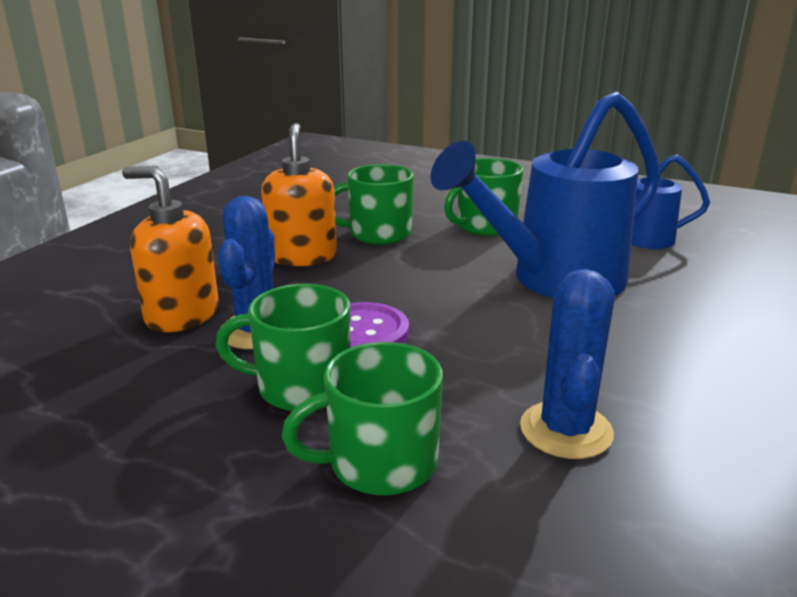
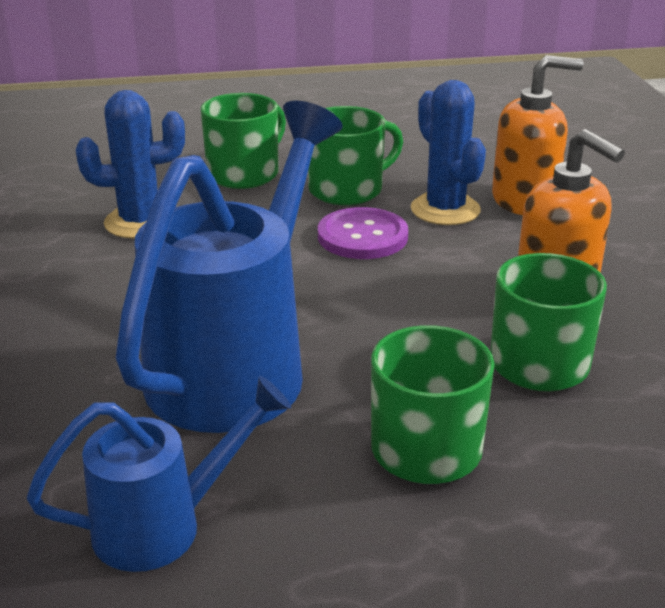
camera: 145 degrees right, 5 degrees up
(566, 430) = (140, 222): blue cactus -> blue cactus turned 75 degrees counterclockwise

